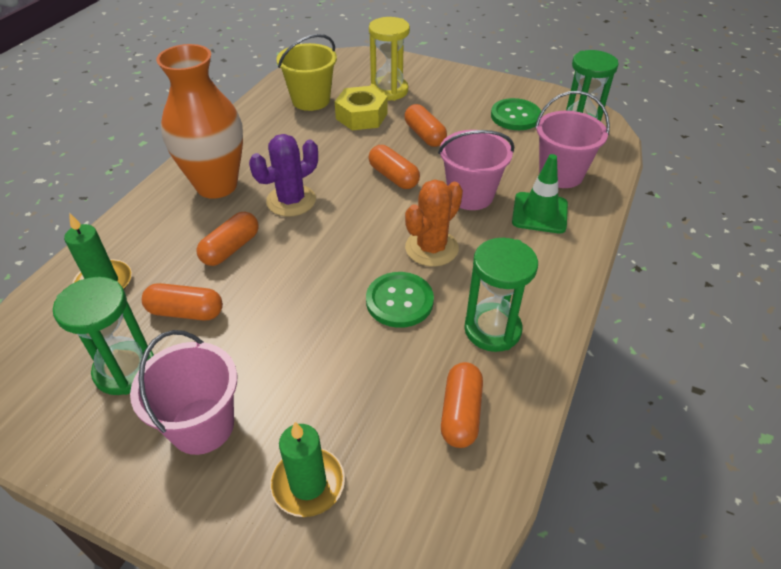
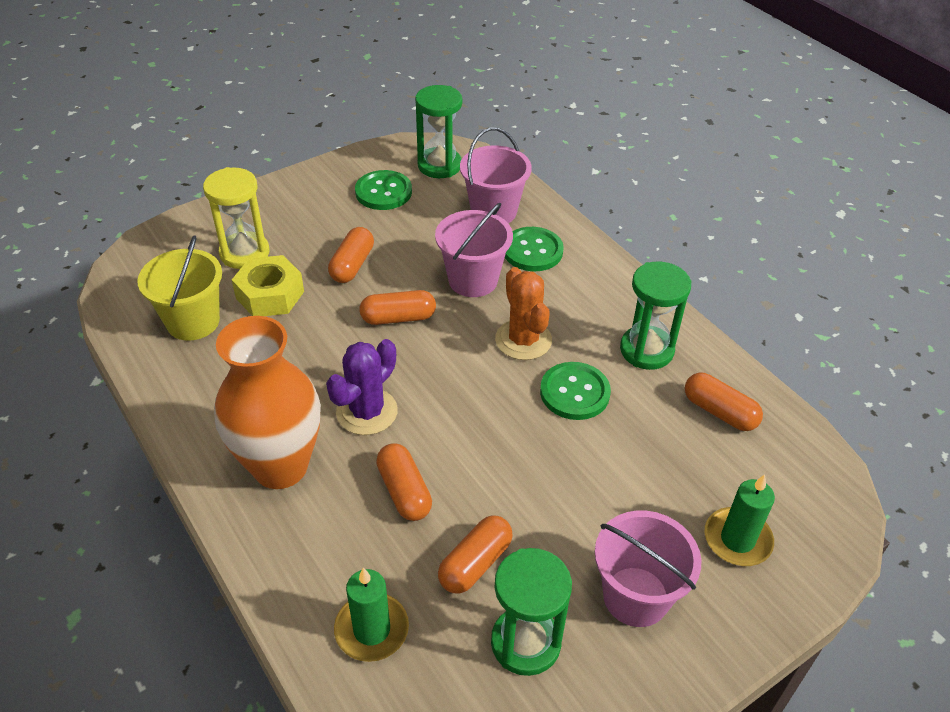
camera: 60 degrees left, 0 degrees up
(291, 201) = (367, 412): purple cactus -> purple cactus turned 45 degrees clockwise
(424, 135) = (352, 265): orange capsule -> orange capsule turned 75 degrees counterclockwise
(539, 213) = (532, 251): green traffic cone -> green button

